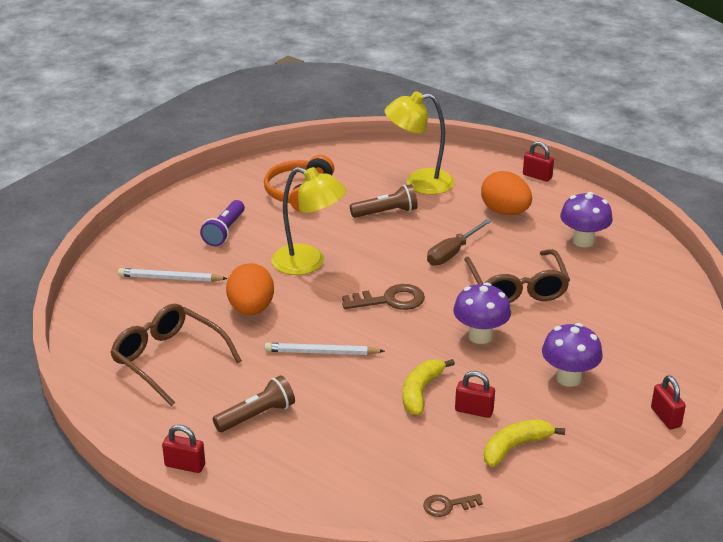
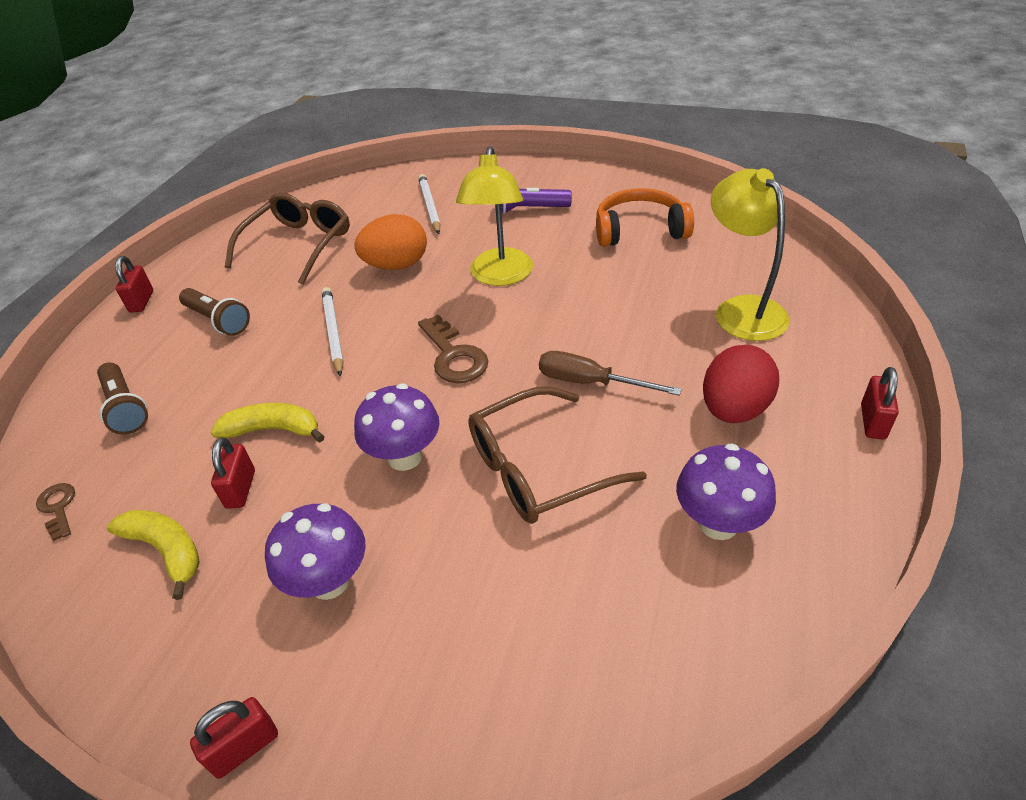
camera: 75 degrees right, 10 degrees up
(386, 212) = (646, 302): brown flashlight -> brown flashlight (125, 408)
(505, 212) = (734, 409): orange egg -> red egg

